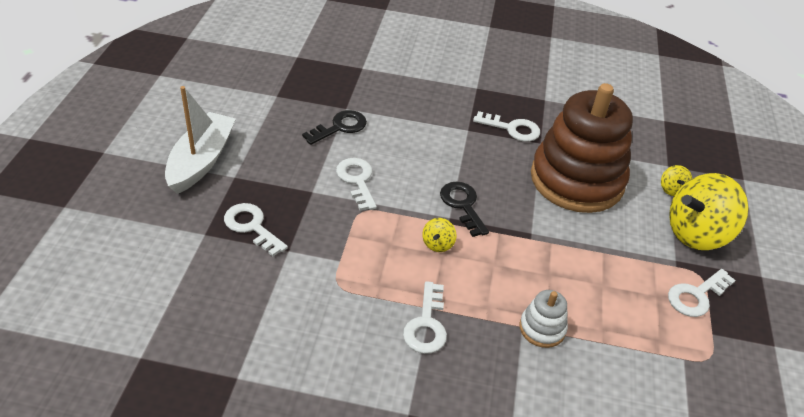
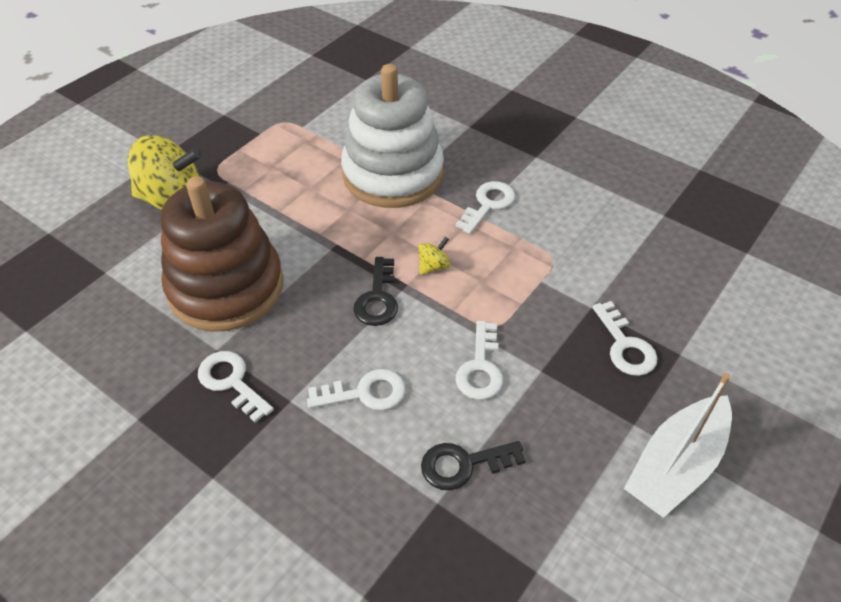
camera: 150 degrees left, 5 degrees up
(542, 328) = (392, 174): white stacking toy -> white stacking toy, size x2.44
(672, 189) = (138, 245): yellow spinning top -> none
(696, 296) = (240, 157): white key -> white key (365, 393)

